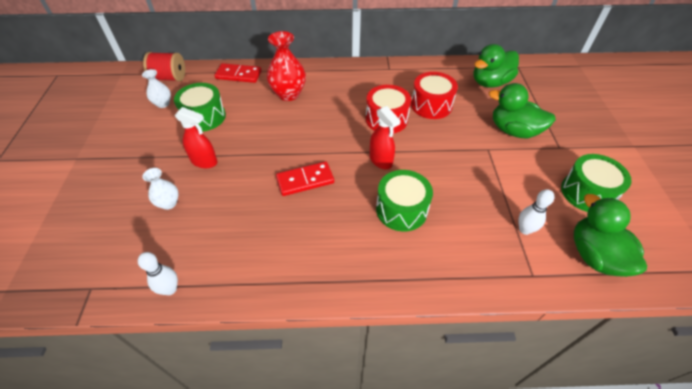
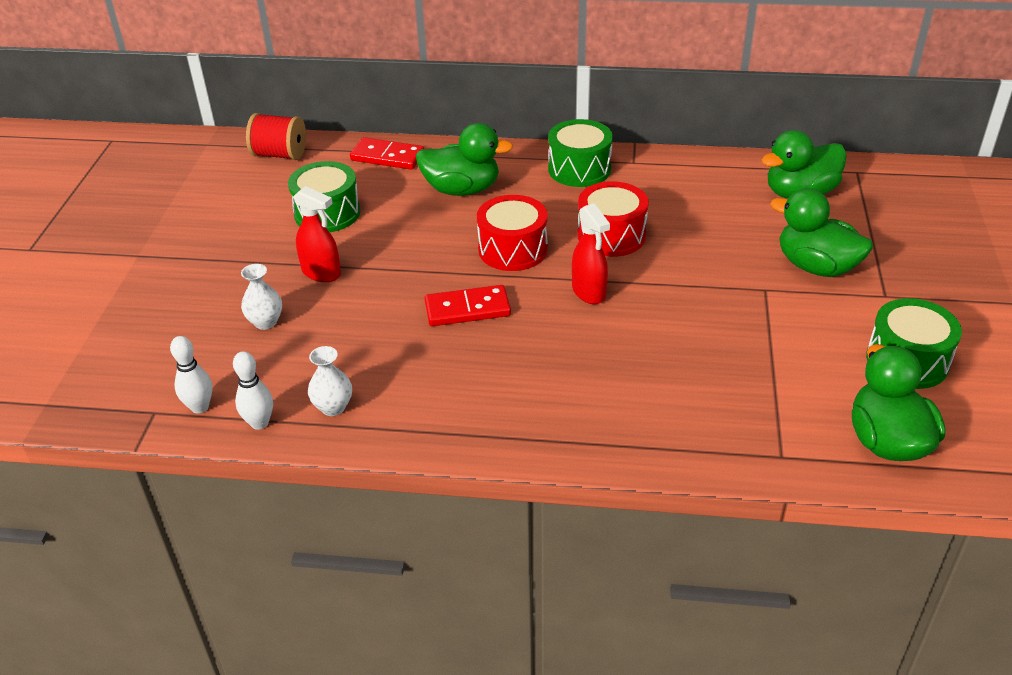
camera: 10 degrees right, 10 degrees down
(163, 104) = (267, 191): white vase -> white vase (333, 407)
(288, 94) = (462, 189): red vase -> green duck
(401, 209) = (605, 358): green drum -> green drum (579, 169)
(431, 105) = (690, 220): red drum -> red drum (513, 249)
(524, 229) = (788, 399): white bowling pin -> white bowling pin (200, 407)

